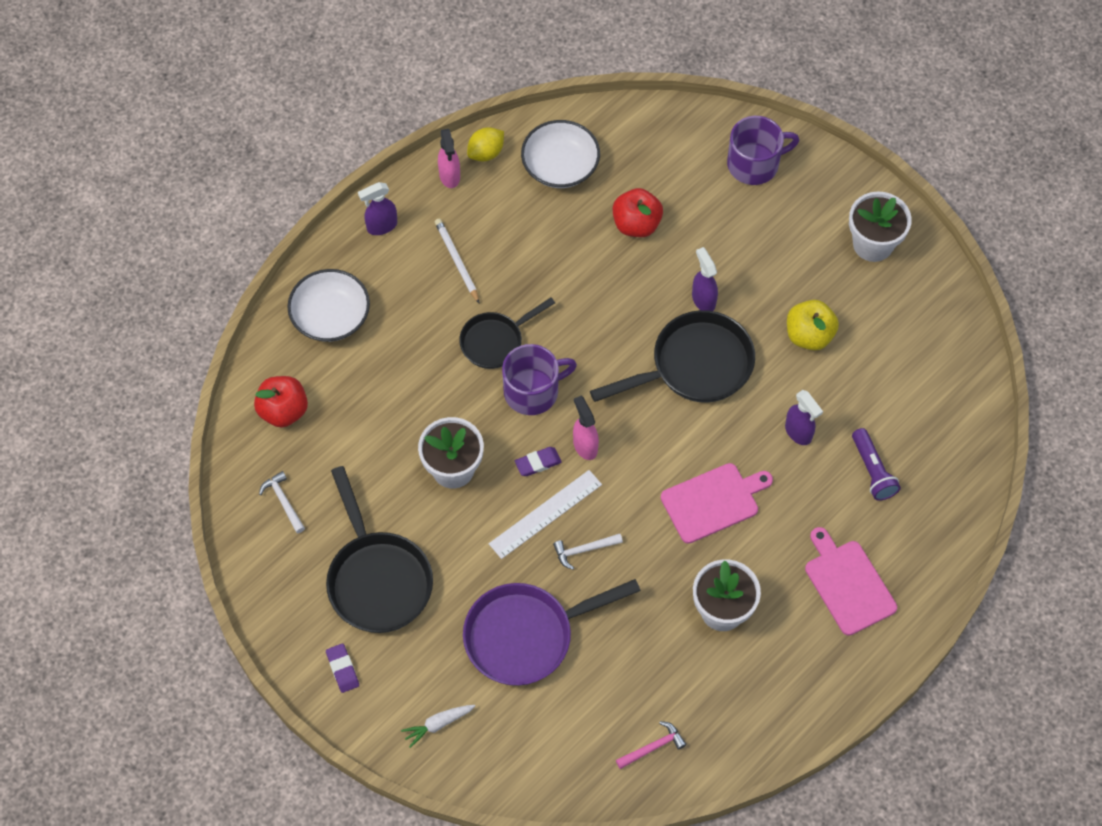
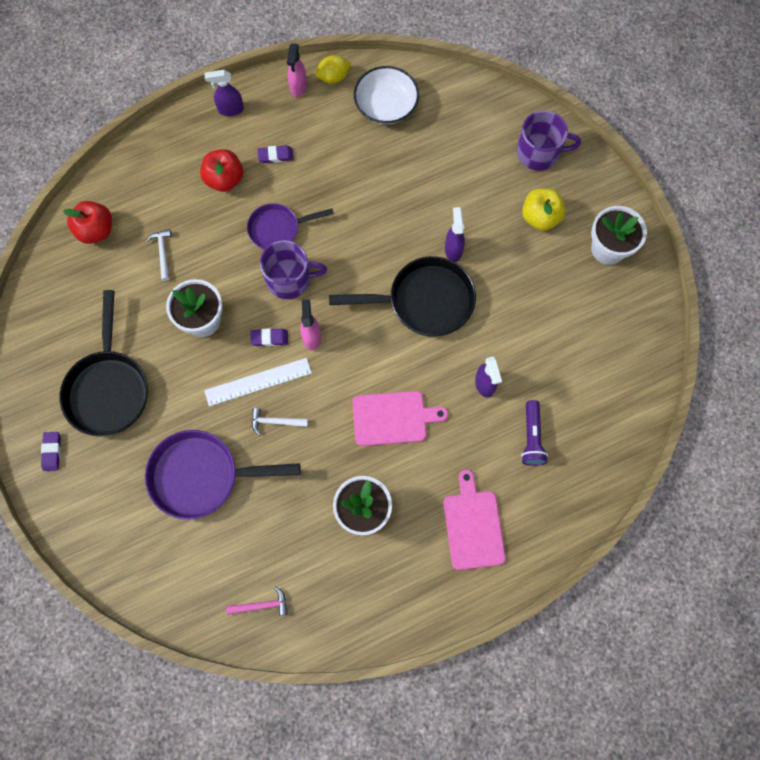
camera: 20 degrees right, 10 degrees up
(283, 501) = (65, 302): white hammer -> white hammer (162, 253)
(331, 316) = (162, 168): white bowl -> none
(438, 724) = (104, 523): white carrot -> none
(457, 261) = (275, 156): white pencil -> purple eraser
(495, 341) = (278, 229): black pan -> purple pan
(636, 224) = (425, 171): red apple -> red apple (224, 179)
(809, 335) = (526, 307): yellow apple -> yellow apple (540, 217)

